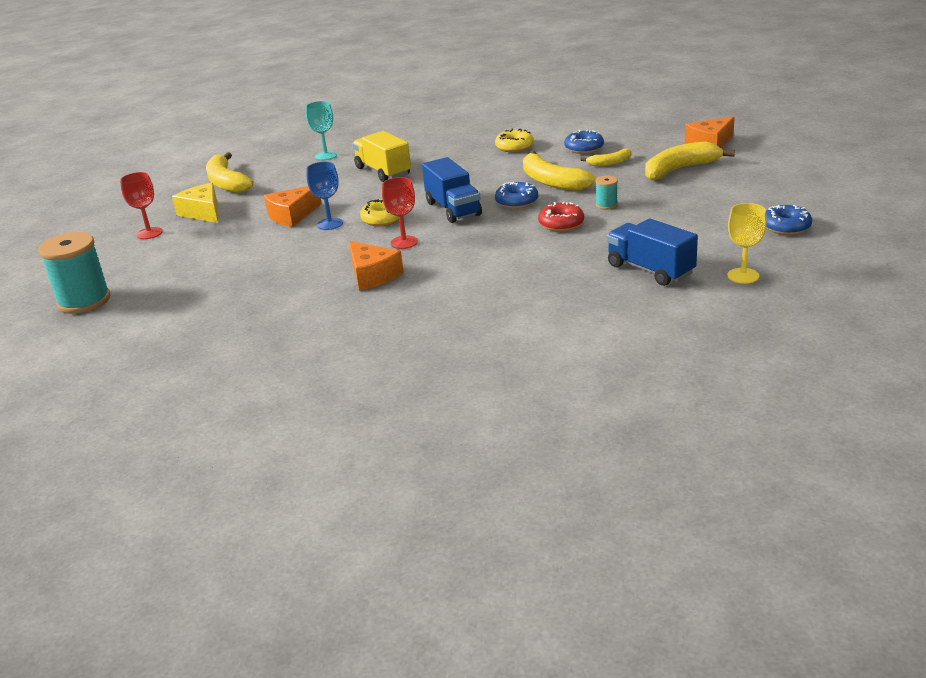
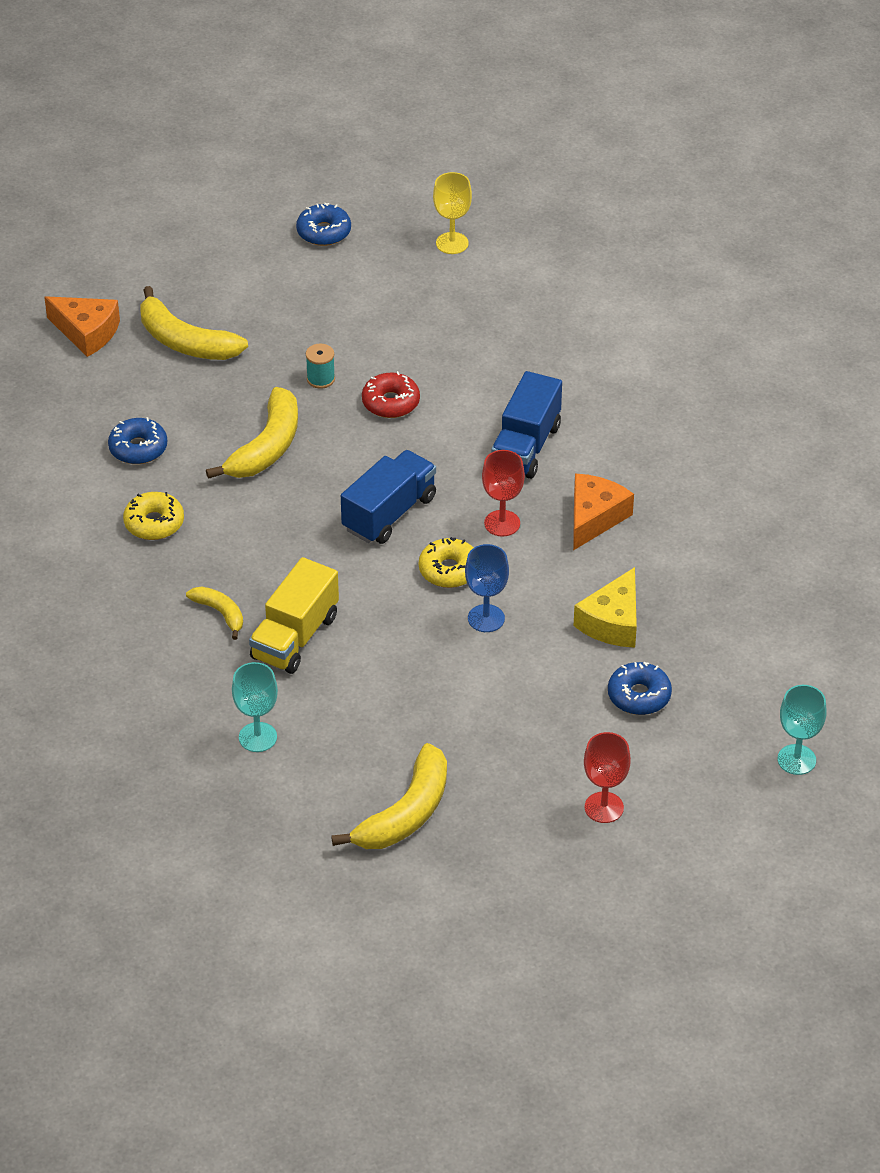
camera: 120 degrees left, 15 degrees up
(84, 301) = (796, 759): turquoise spool -> turquoise goblet
(203, 212) = (515, 782): yellow cheese -> yellow cheese (612, 622)
(292, 215) = (479, 671): orange cheese -> none
(516, 202) = (344, 460): blue donut -> blue donut (639, 696)
(610, 163) = (184, 409): yellow banana -> yellow banana (220, 613)
(650, 270) = (471, 307): blue truck -> blue truck (526, 447)

